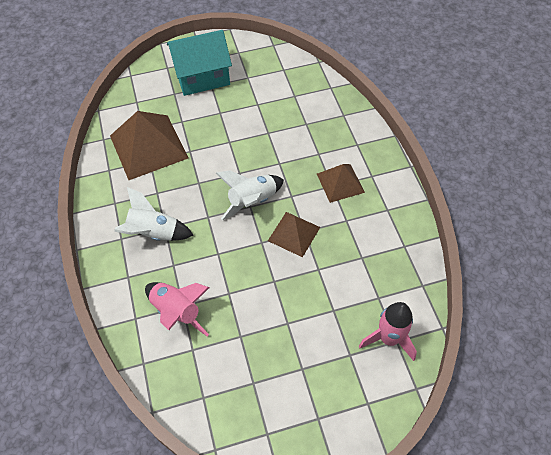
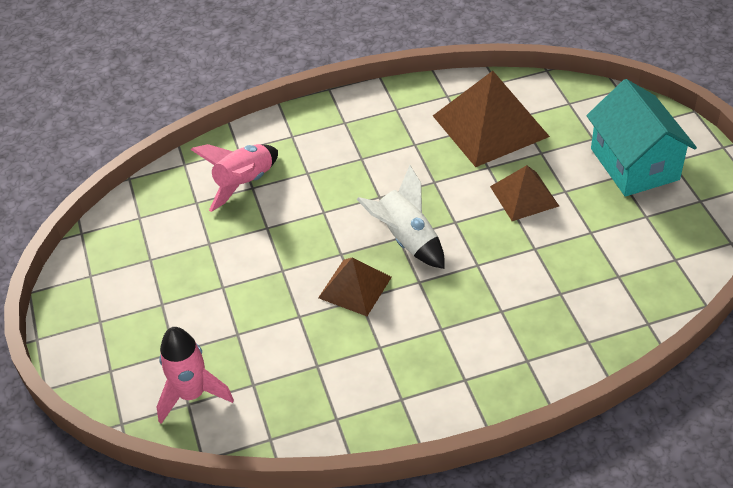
camera: 90 degrees right, 10 degrees down
(154, 233) = (352, 149): white rocket -> none
(340, 183) = (447, 339): brown pyramid -> brown pyramid (524, 196)

